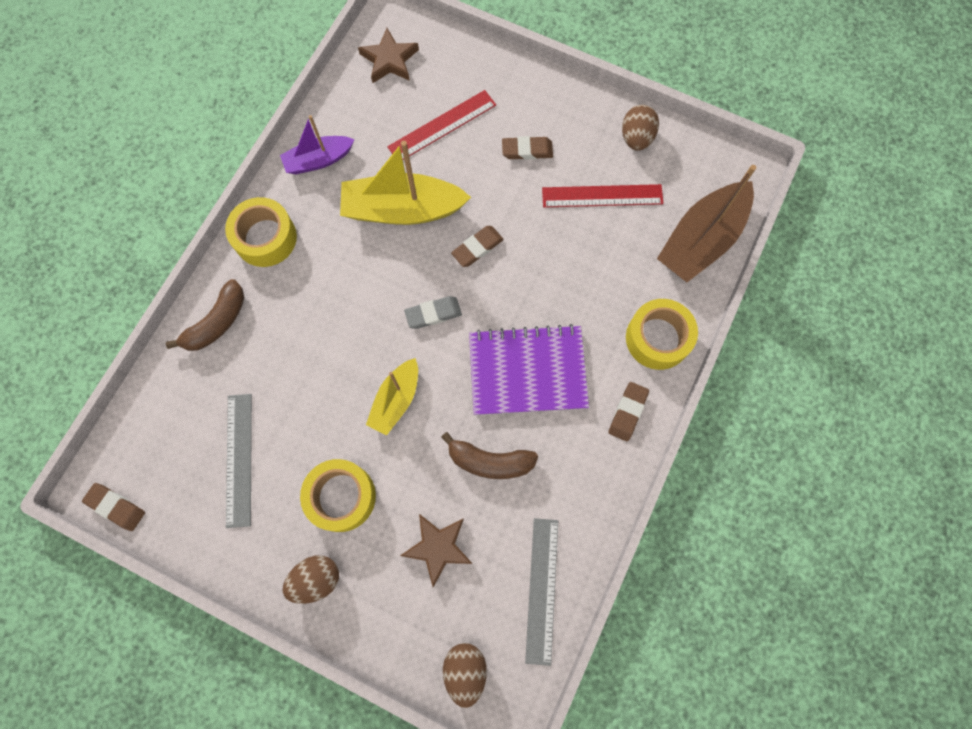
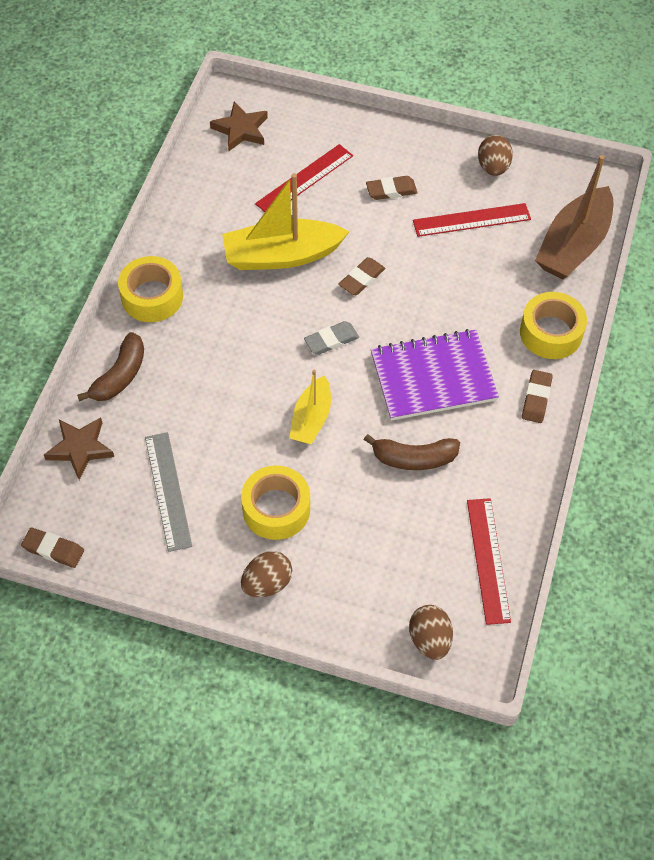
camera: 10 degrees left, 15 degrees down
(318, 160) = (190, 223): purple boat -> none
(438, 547) = (380, 538): brown star -> brown star (80, 448)
(541, 590) = (488, 560): grey ruler -> red ruler

